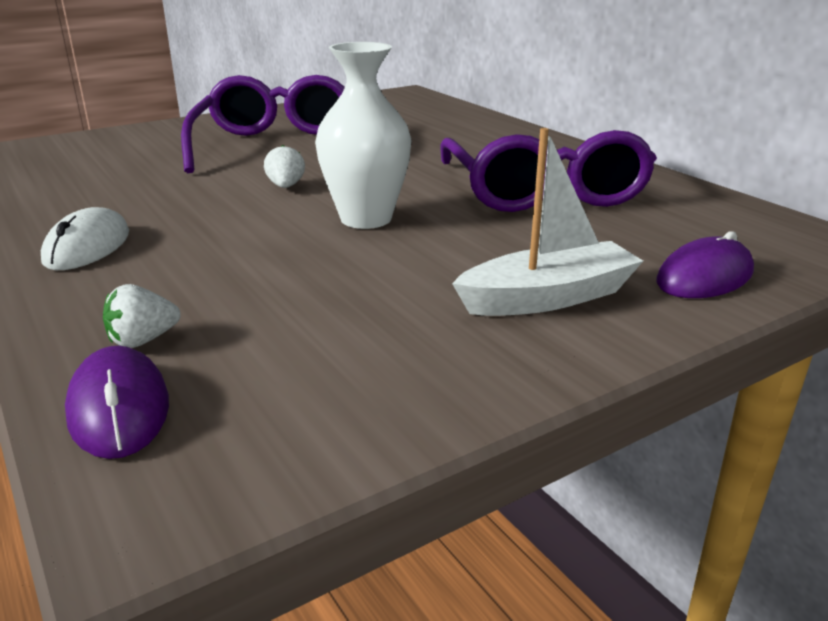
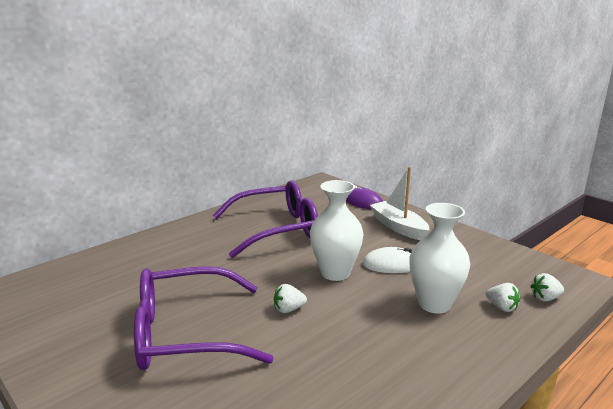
camera: 100 degrees left, 5 degrees down
(87, 247) = (426, 363): white mouse -> white mouse (391, 265)
(119, 408) = (545, 298): purple mouse -> white strawberry
(214, 278) = (434, 304): none -> white vase

